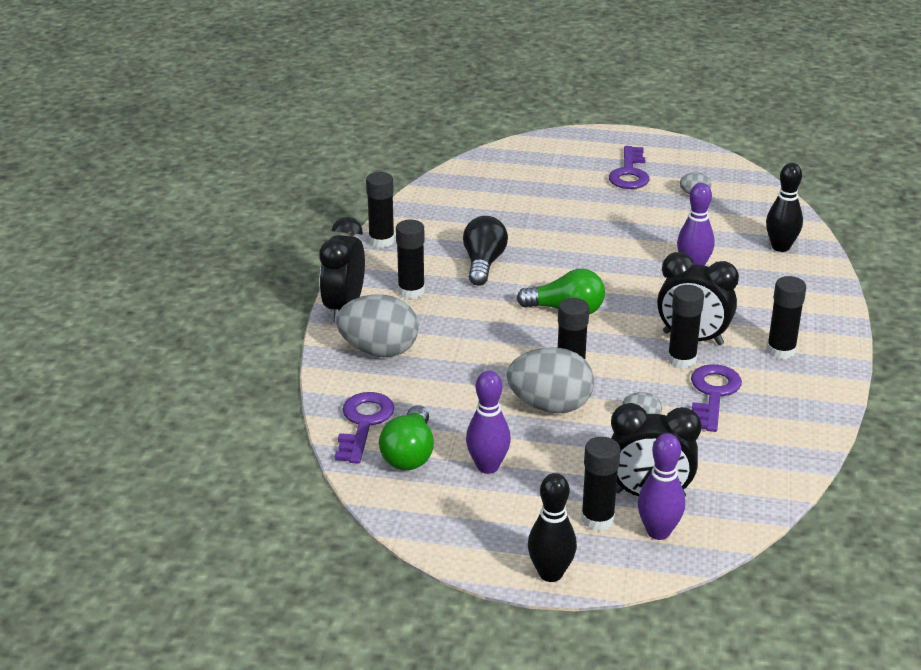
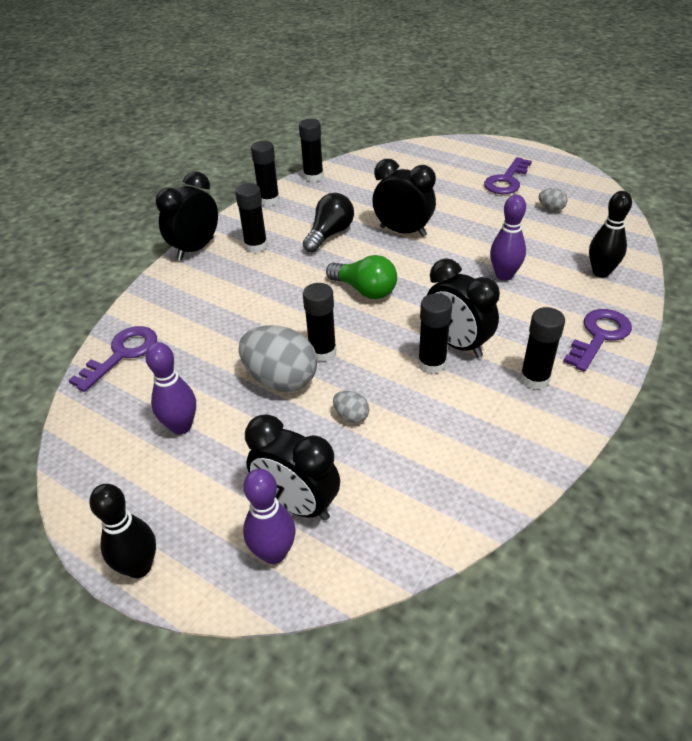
camera: 25 degrees right, 10 degrees up
(379, 351) = (189, 291): grey egg -> none
(409, 454) = (130, 394): green light bulb -> none
(560, 246) = (403, 231): none -> black clock
(597, 519) = (229, 517): black glue stick -> black glue stick (313, 176)
(713, 394) = (437, 408): purple key -> purple key (599, 336)

